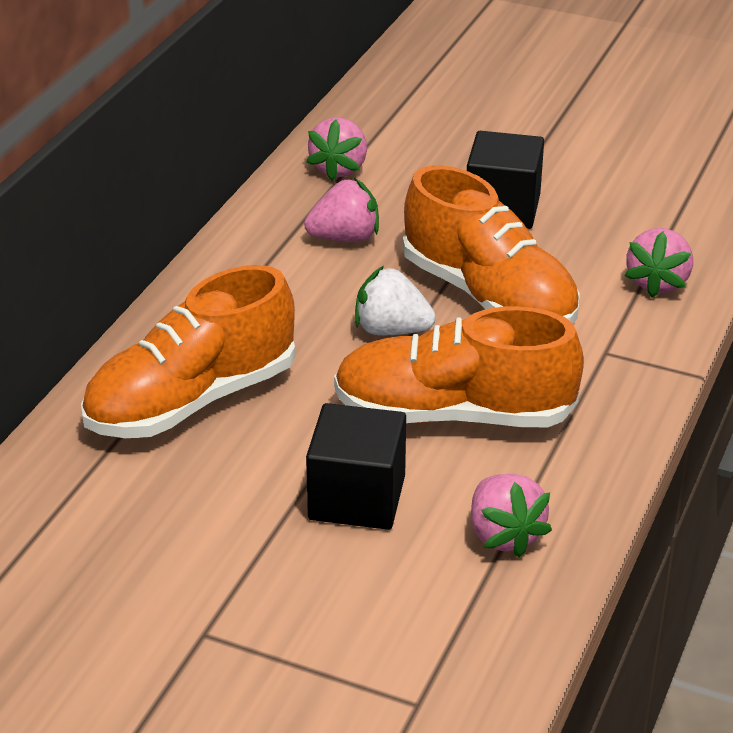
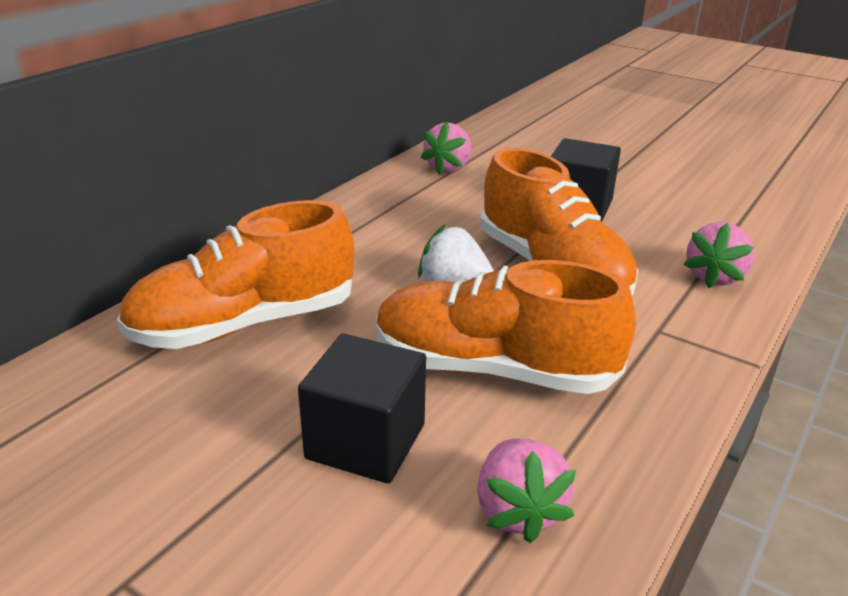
camera: 10 degrees right, 5 degrees down
(345, 238) = (436, 213): pink strawberry -> none

